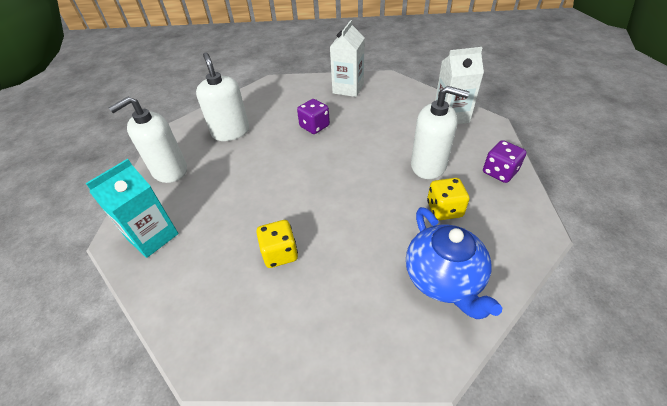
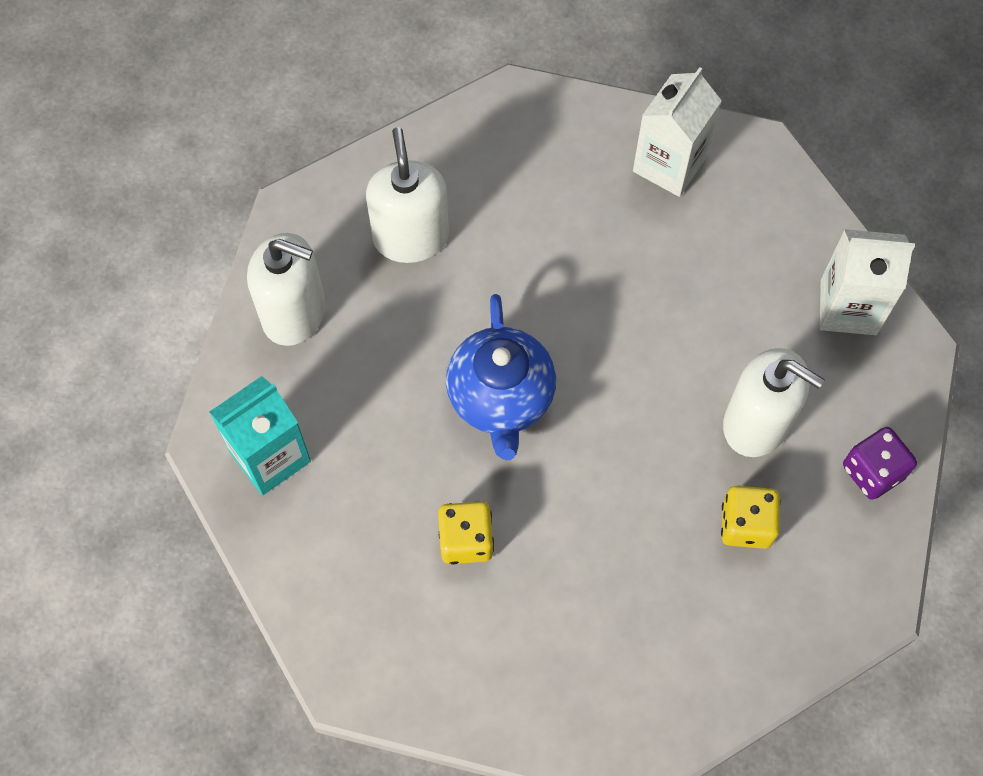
camera: 10 degrees right, 20 degrees up
(169, 170) = (294, 313): white soap dispenser -> white soap dispenser turned 135 degrees counterclockwise
(314, 126) = (575, 265): purple dice -> none
(443, 279) = (696, 645): blue teapot -> blue teapot (501, 398)

